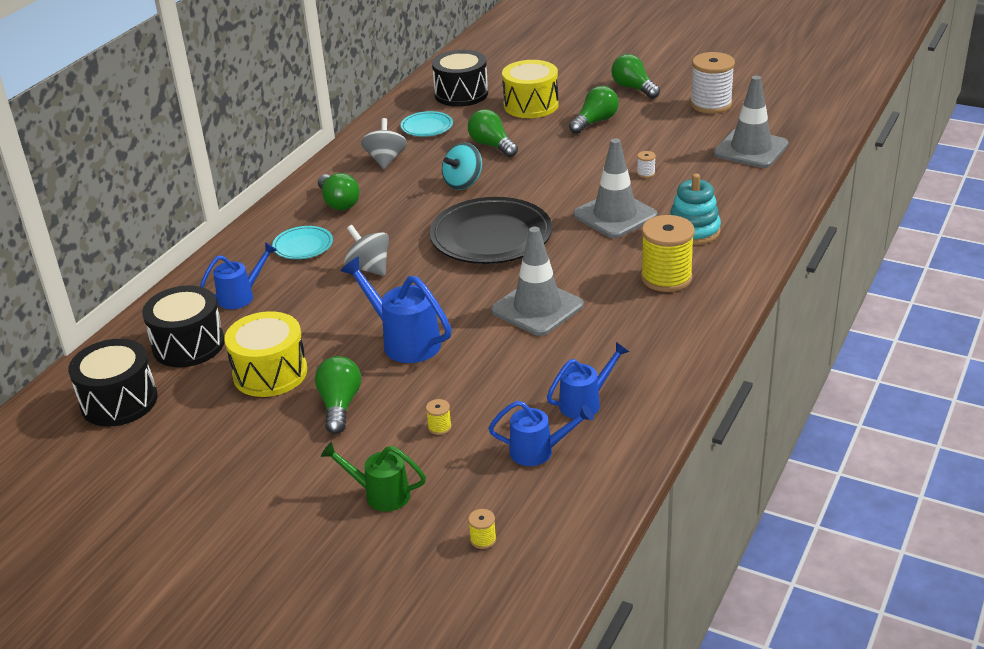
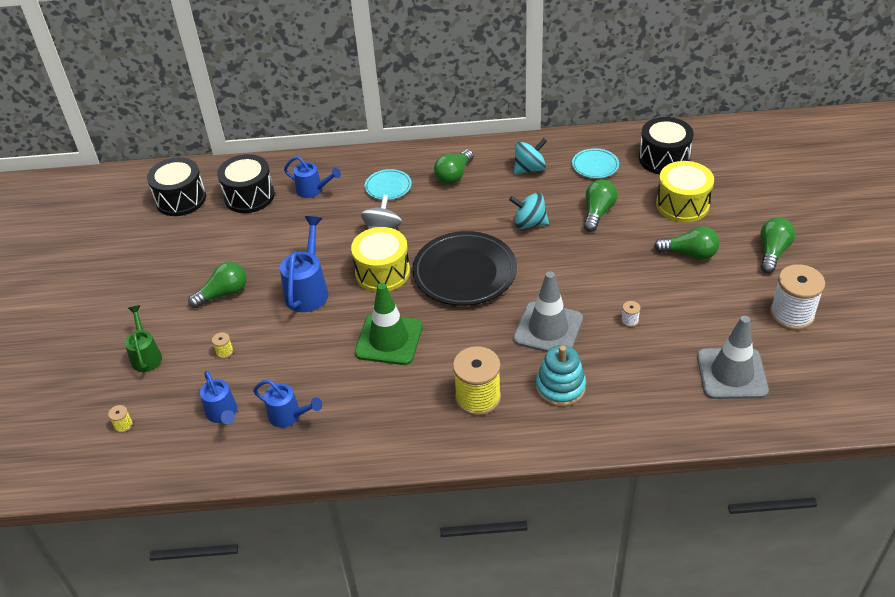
camera: 60 degrees right, 10 degrees up
(270, 373) = (240, 246): yellow drum -> yellow drum (382, 272)
(385, 160) = (529, 169): grey spinning top -> turquoise spinning top
(537, 308) = (389, 340): grey traffic cone -> green traffic cone

